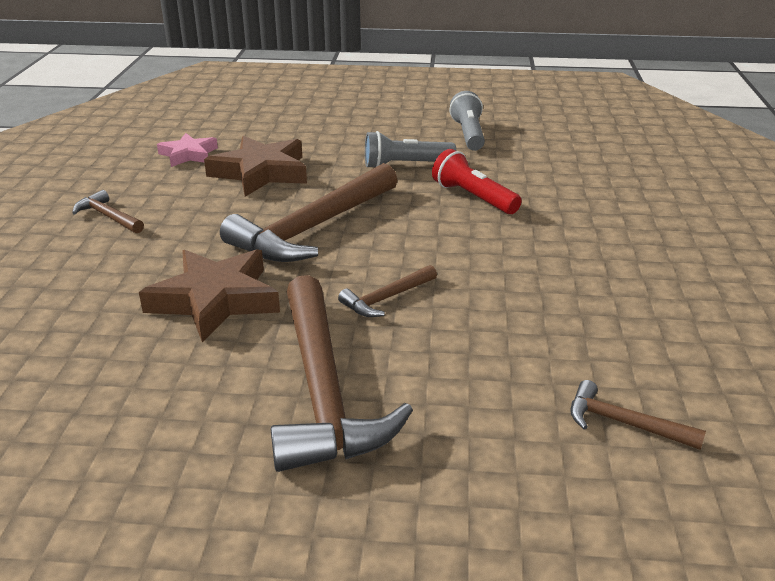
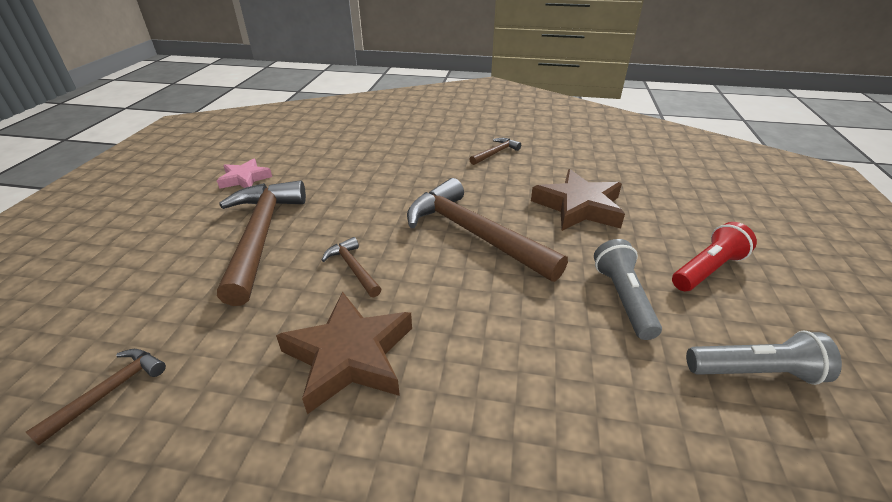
camera: 95 degrees right, 5 degrees up
(188, 154) = (605, 173): pink star -> pink star (245, 179)
(215, 300) = (379, 195): brown star -> brown star (350, 356)
(323, 389) = (260, 236): brown hammer -> brown hammer turned 90 degrees clockwise
(473, 197) = (543, 349): red flashlight -> red flashlight (707, 270)

